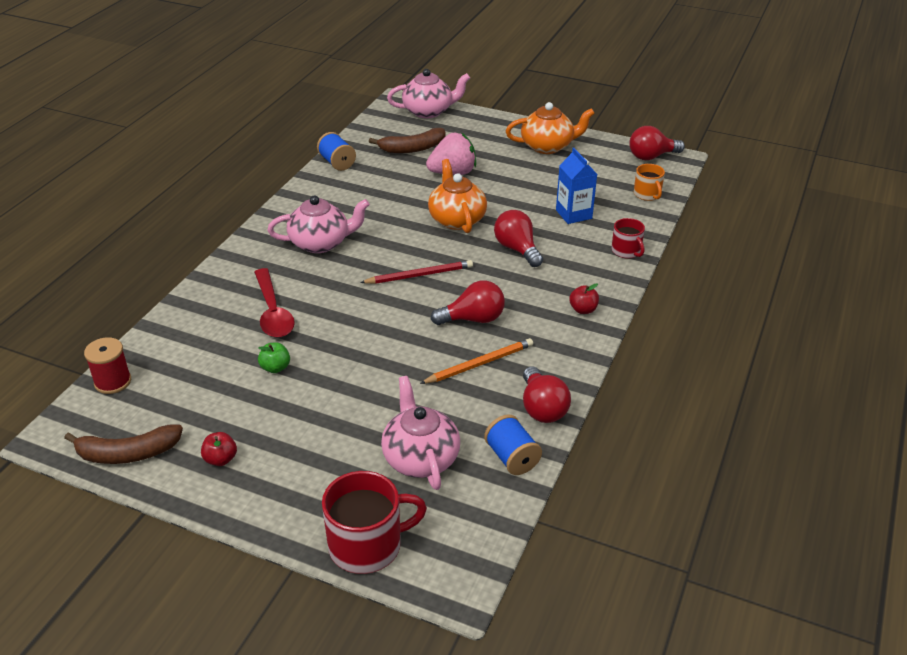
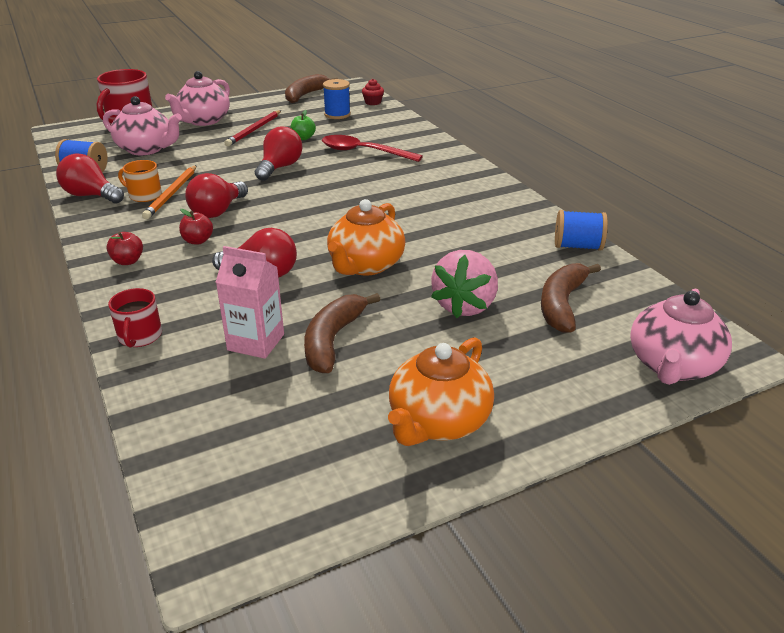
camera: 130 degrees right, 5 degrees down
(113, 382) = (373, 102): red spool -> red cupcake
(181, 385) = (337, 114): none -> blue spool
(221, 459) = (257, 110): red apple -> red apple (198, 241)
(321, 243) = (428, 192): pink teapot -> pink teapot (203, 121)
(419, 275) = (311, 213): red pencil -> red pencil (254, 130)
(456, 219) = (365, 265): orange teapot -> orange teapot turned 90 degrees clockwise
(537, 194) = (333, 340): none -> brown banana
(573, 214) = (256, 342): blue carton -> pink carton
(626, 251) = (140, 336): red mug -> red mug turned 105 degrees counterclockwise
(647, 194) = (192, 435): orange mug -> orange mug (144, 195)
(651, 156) = (264, 524): red light bulb -> red light bulb (280, 167)

